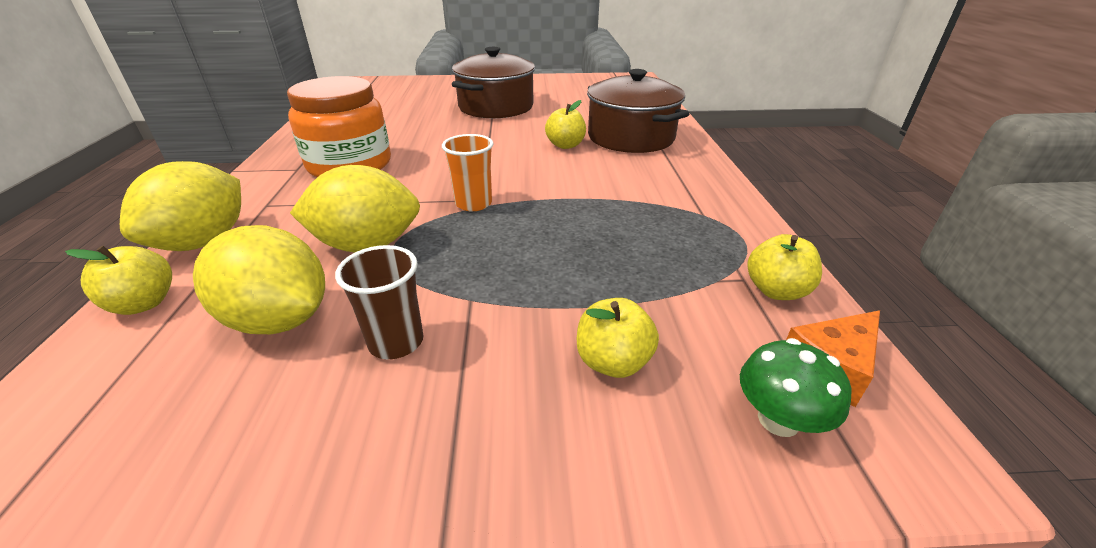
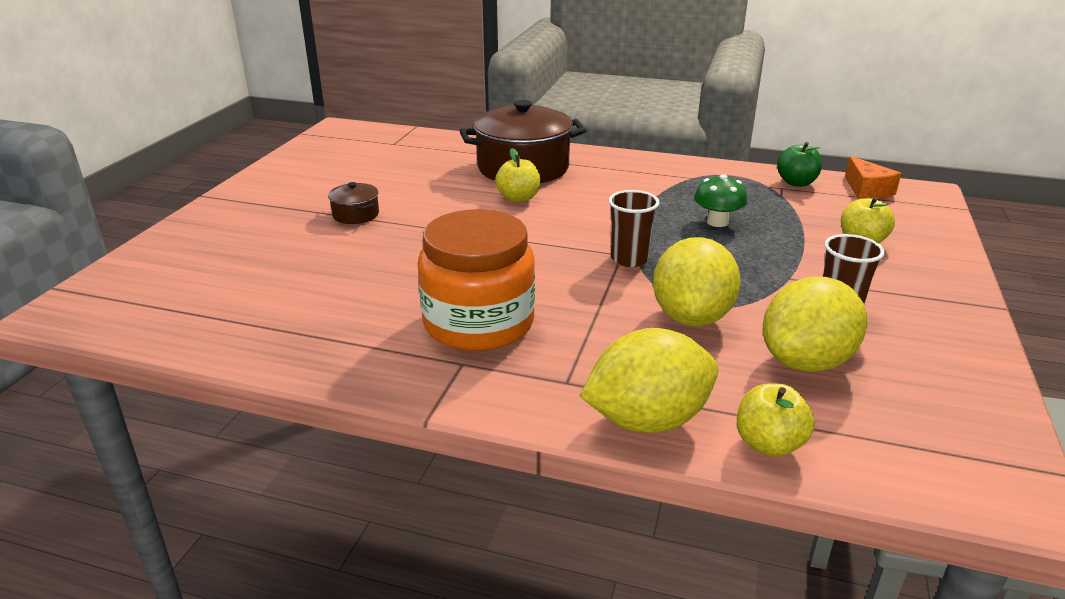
camera: 70 degrees left, 5 degrees down
(204, 242) = (647, 420): yellow lemon -> yellow lemon turned 60 degrees counterclockwise
(473, 203) = (629, 259): orange cup -> brown cup
(496, 107) = (356, 215): brown pot -> brown pot, size x0.44
(776, 291) = (796, 183): yellow apple -> green apple
(778, 419) = (906, 212): green mushroom -> green mushroom (717, 222)

